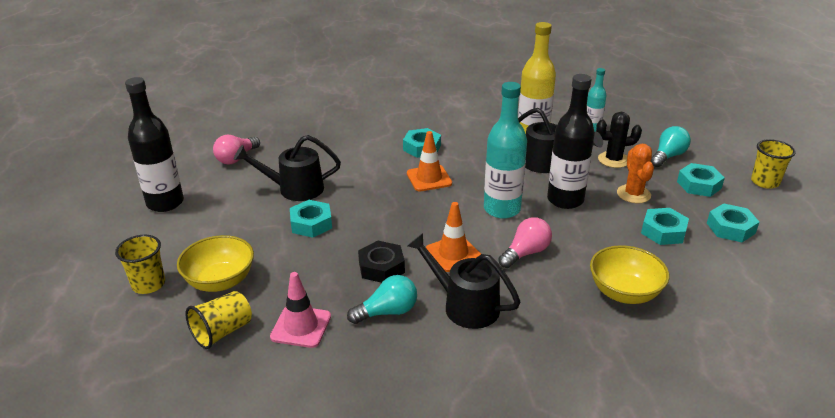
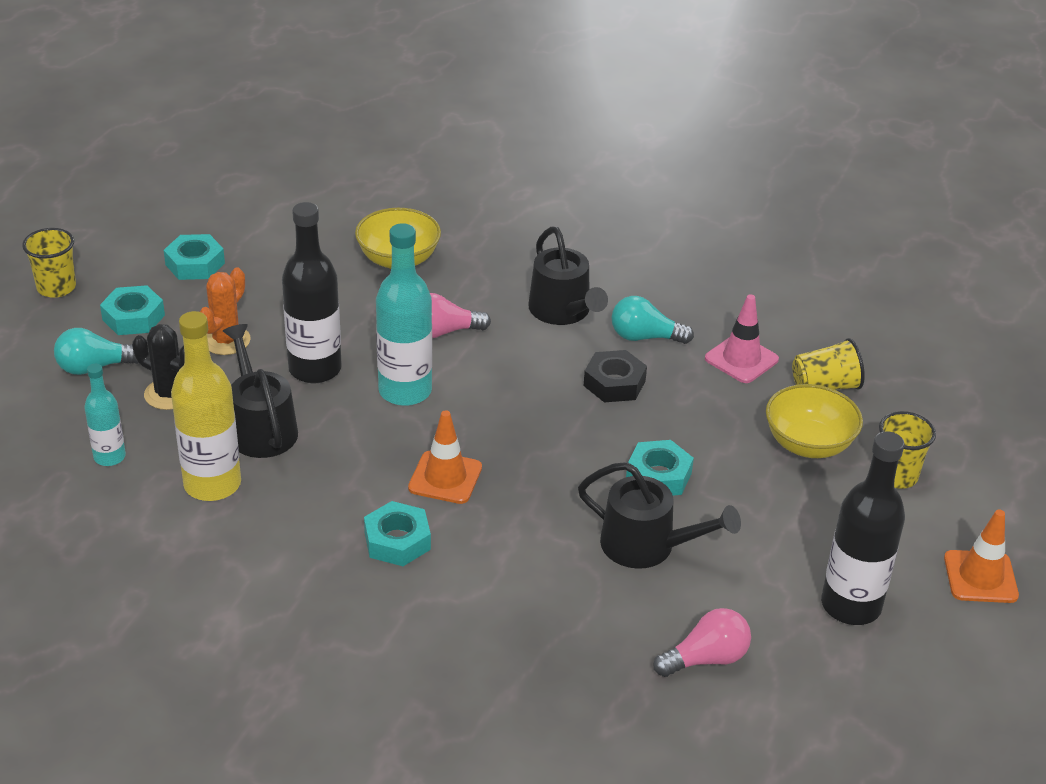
camera: 150 degrees left, 5 degrees up
(453, 253) = (521, 364): orange traffic cone -> orange traffic cone (980, 577)
(663, 231) = (268, 290): turquoise nut -> none

